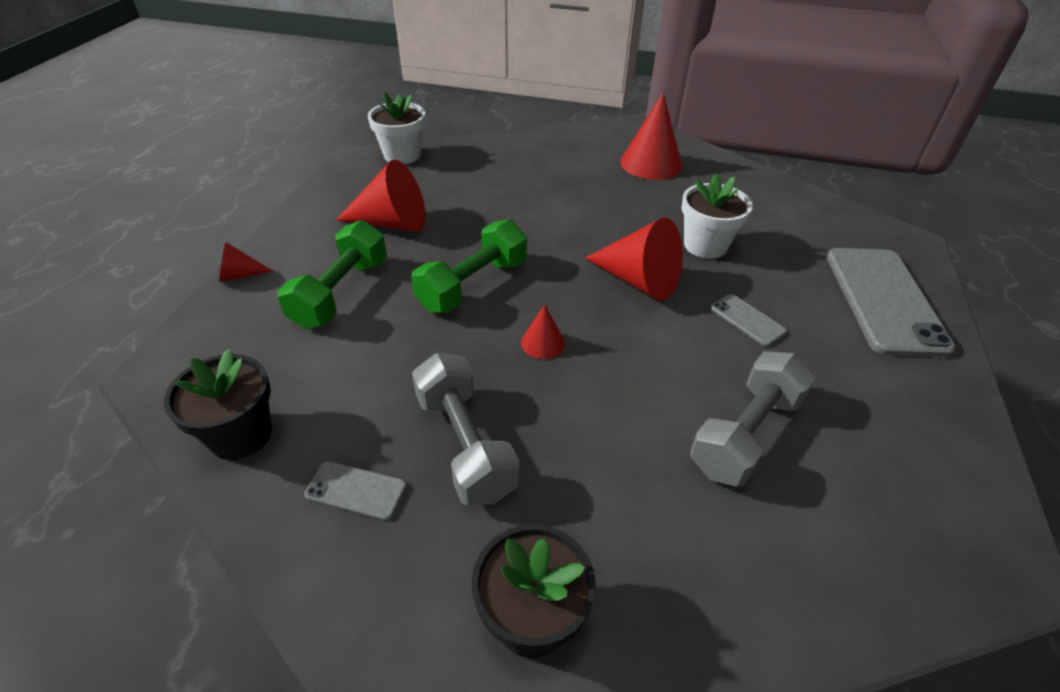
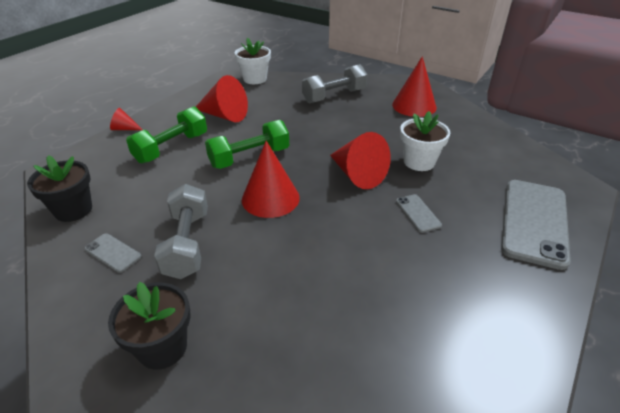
camera: 20 degrees right, 5 degrees down
(543, 343) = (270, 198): red cone -> red cone, size x1.97
(745, 434) = (368, 282): grey dumbbell -> grey dumbbell (334, 96)

